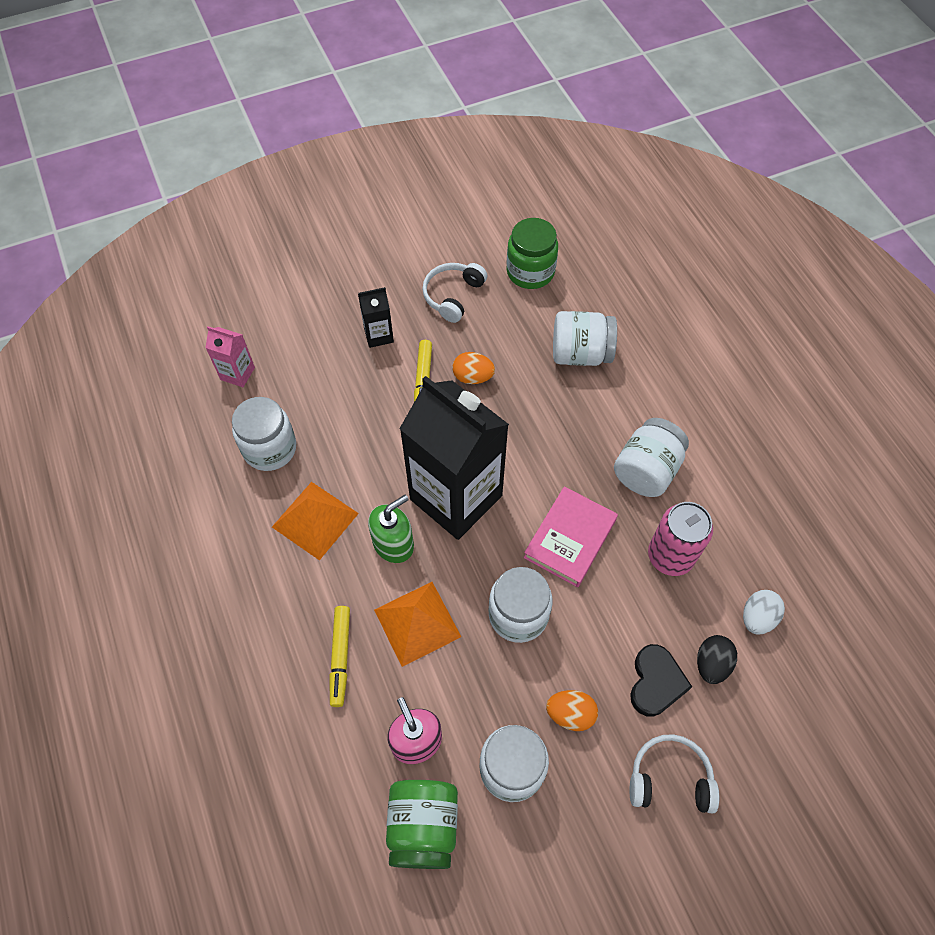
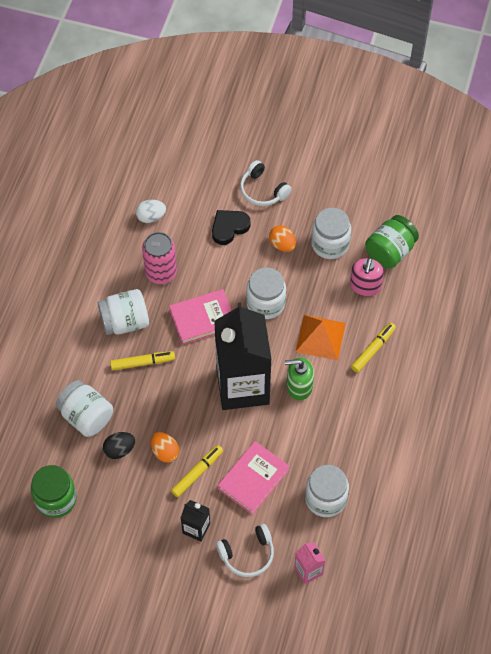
camera: 140 degrees left, 0 degrees up
(315, 520) = (331, 432): orange pyramid -> none
(361, 414) = (253, 479): none -> pink book
(453, 296) = (122, 521): white headphones -> white headphones (247, 554)
(583, 442) = (142, 363): none -> yellow marker
(711, 664) = (195, 216): black egg -> black egg (119, 450)

